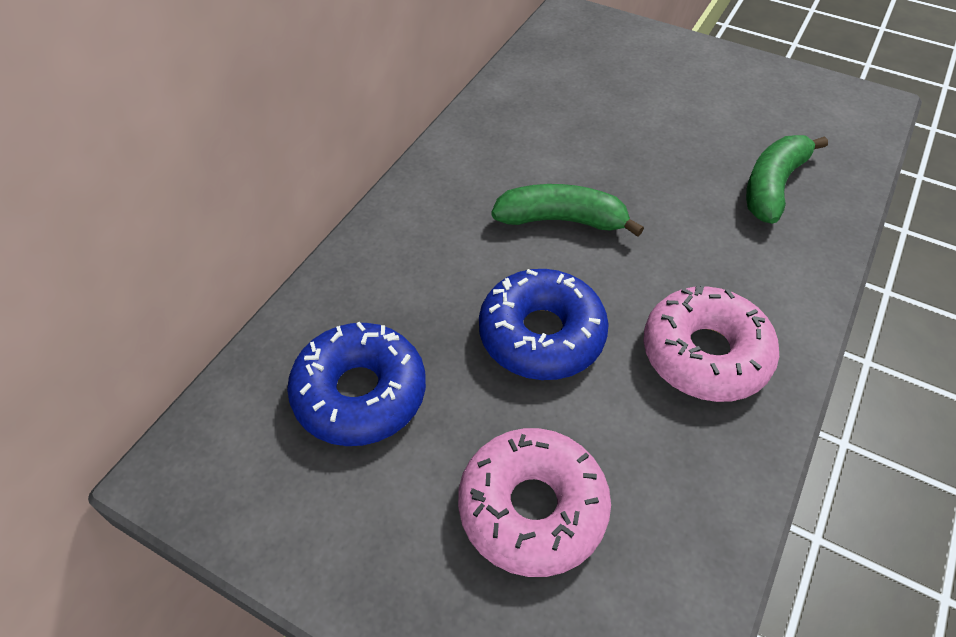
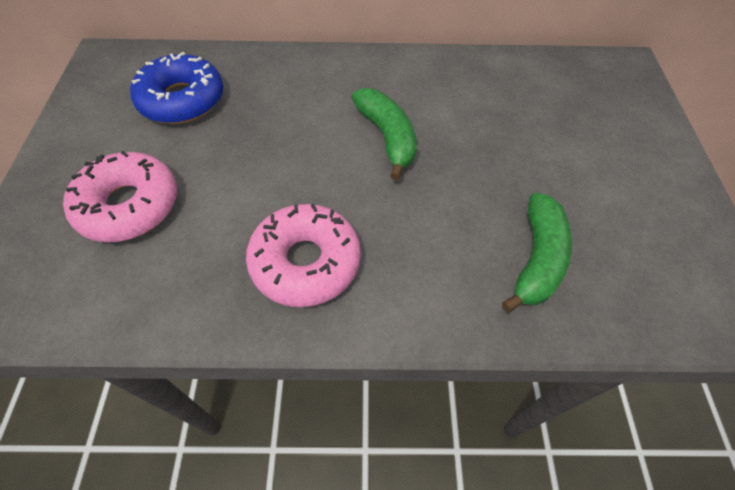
camera: 60 degrees right, 5 degrees up
(541, 335) = (271, 163): blue donut -> none
(773, 186) = (537, 259): green banana -> green banana turned 105 degrees clockwise

